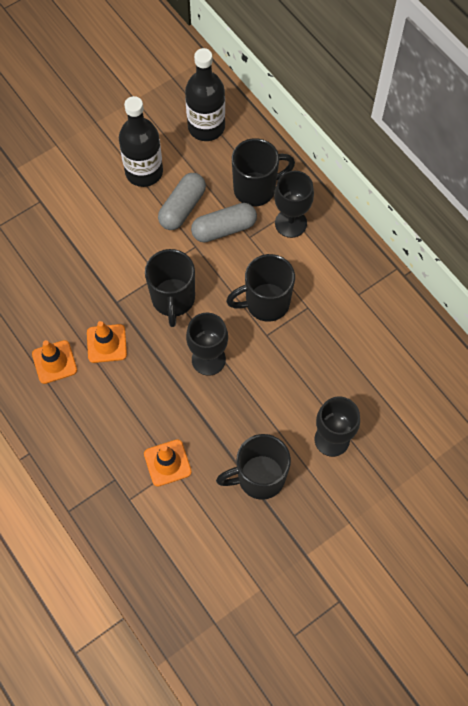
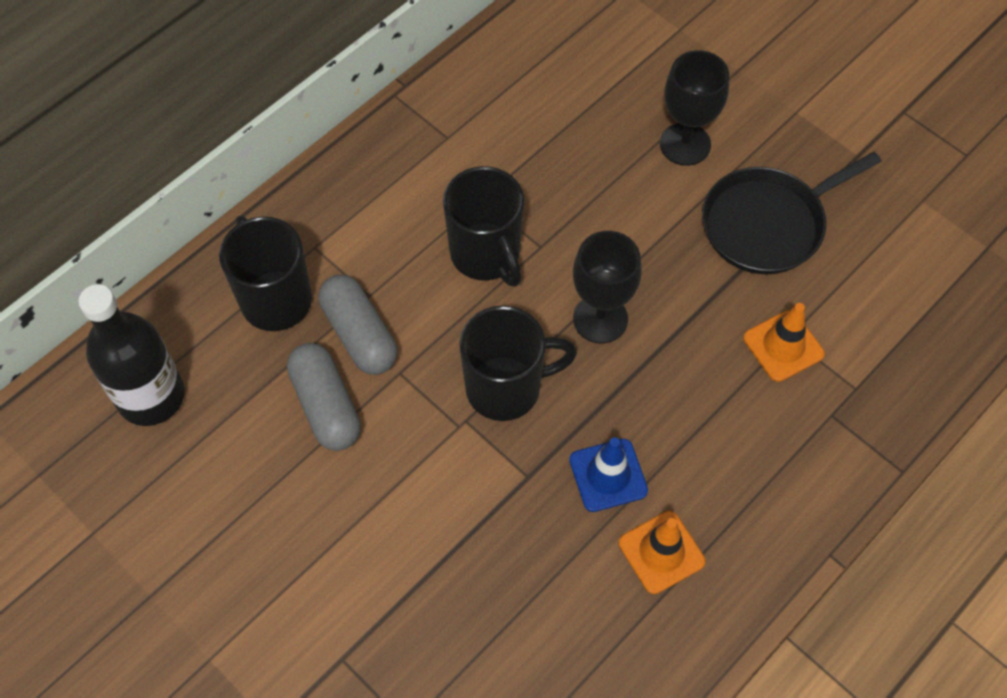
camera: 100 degrees left, 5 degrees down
(106, 343) = (608, 475): orange traffic cone -> blue traffic cone
(144, 172) = (257, 483): black bottle -> none
(182, 208) = (326, 405): grey capsule -> grey capsule turned 45 degrees clockwise
(259, 477) = (768, 224): black mug -> black pan
(290, 223) = (335, 240): black goblet -> none

